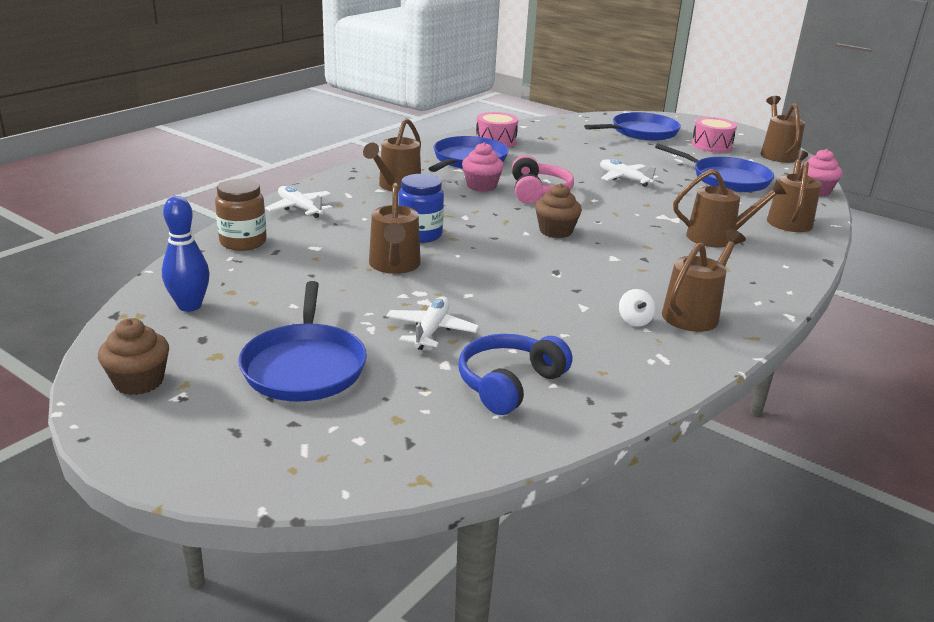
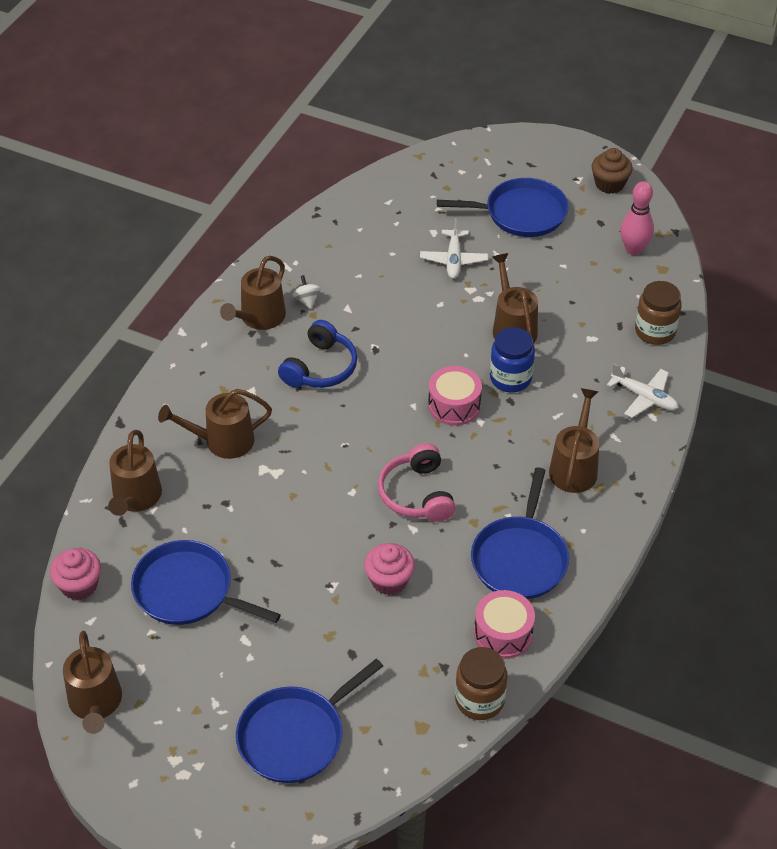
camera: 170 degrees right, 20 degrees up
(189, 306) = (633, 249): blue bowling pin -> pink bowling pin
(304, 366) = (521, 213): blue pan -> blue pan turned 105 degrees clockwise
(481, 186) = (483, 492): pink cupcake -> pink cupcake (389, 580)
(509, 384) = (387, 224): blue headphones -> blue headphones (320, 368)
(521, 127) = (479, 700): none -> brown jar
(555, 231) = (385, 415): brown cupcake -> none
(624, 179) = (319, 556): white plane -> none
(711, 145) = (190, 710): pink drum -> pink drum (454, 405)

